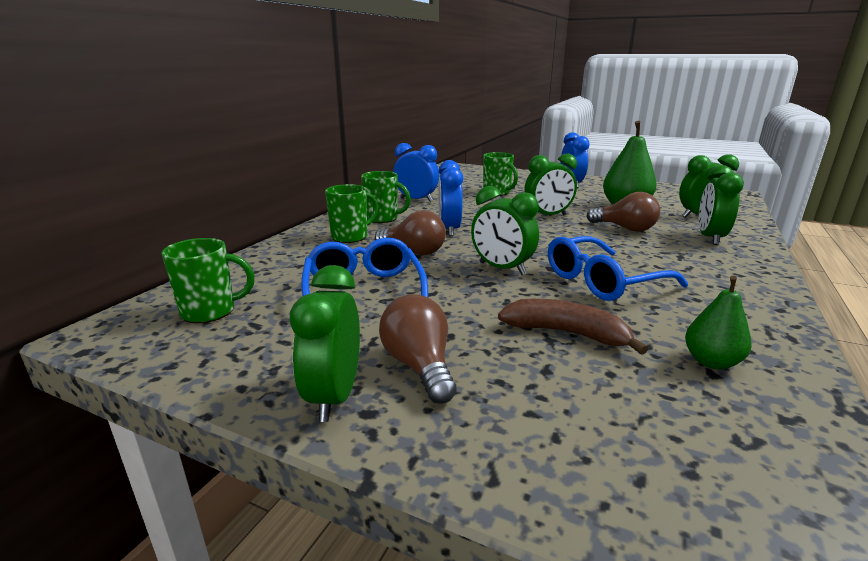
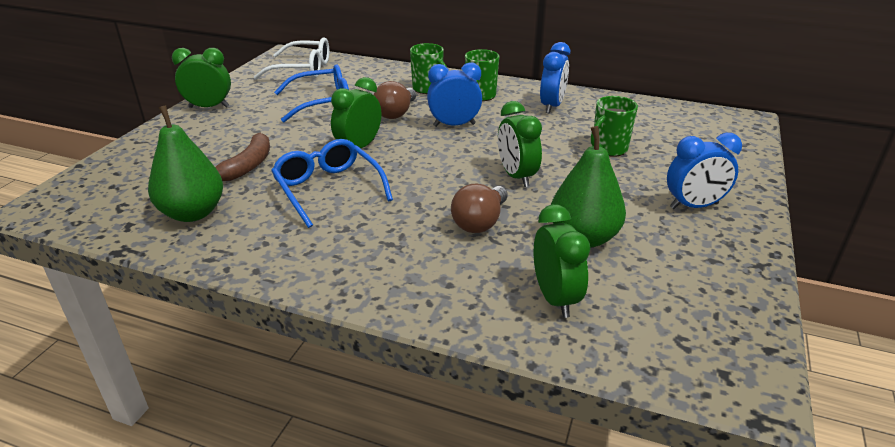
camera: 85 degrees right, 10 degrees up
(210, 311) = (302, 69): green mug -> white glasses
(419, 366) = (226, 124): brown light bulb -> none
(710, 238) = (454, 281): green clock -> none
(711, 362) = (193, 213): green pear -> green pear, size x1.75

